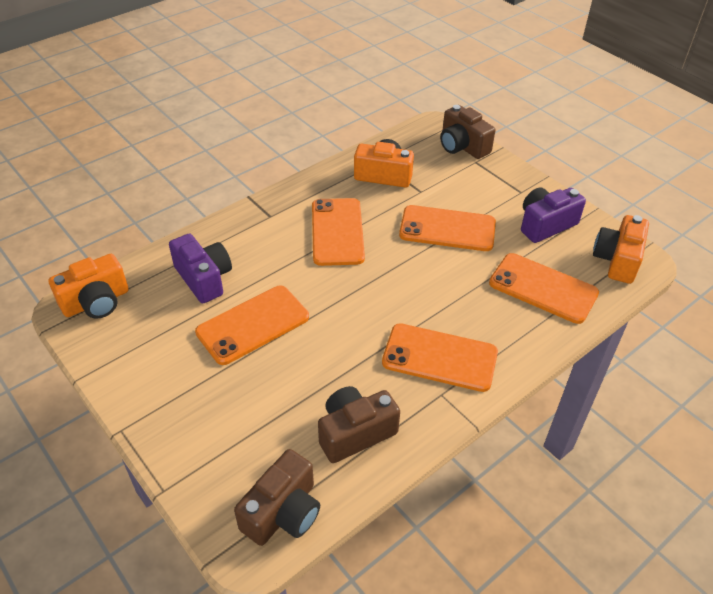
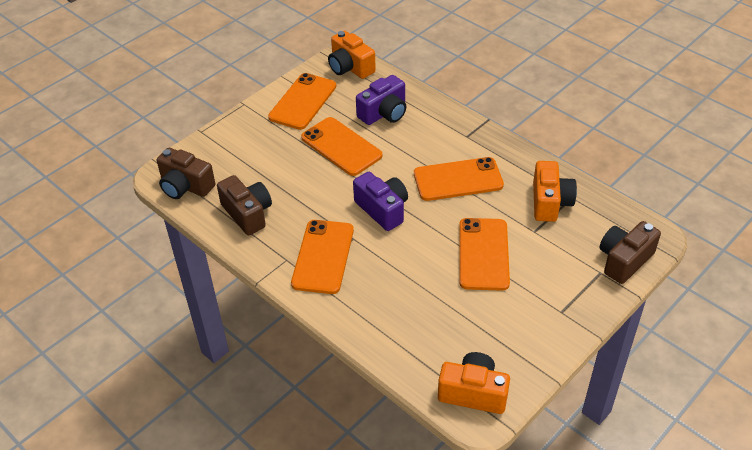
camera: 85 degrees right, 0 degrees up
(543, 288) = (418, 328): orange phone -> orange phone (303, 101)
(545, 224) = (512, 332): purple camera -> purple camera (382, 209)

